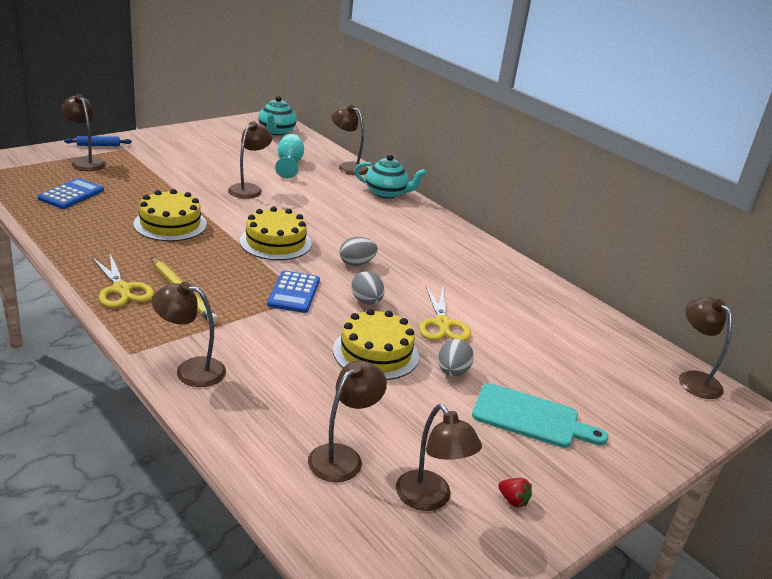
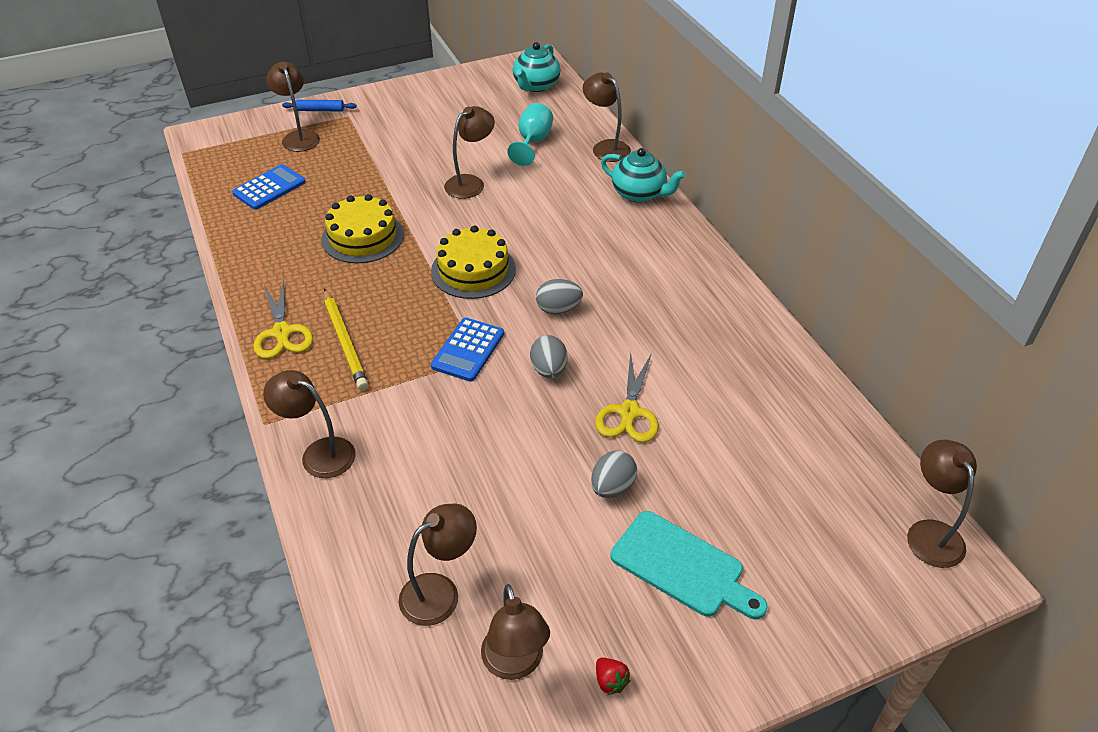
camera: 20 degrees right, 15 degrees up
(376, 353) = (531, 449): yellow cake -> none

